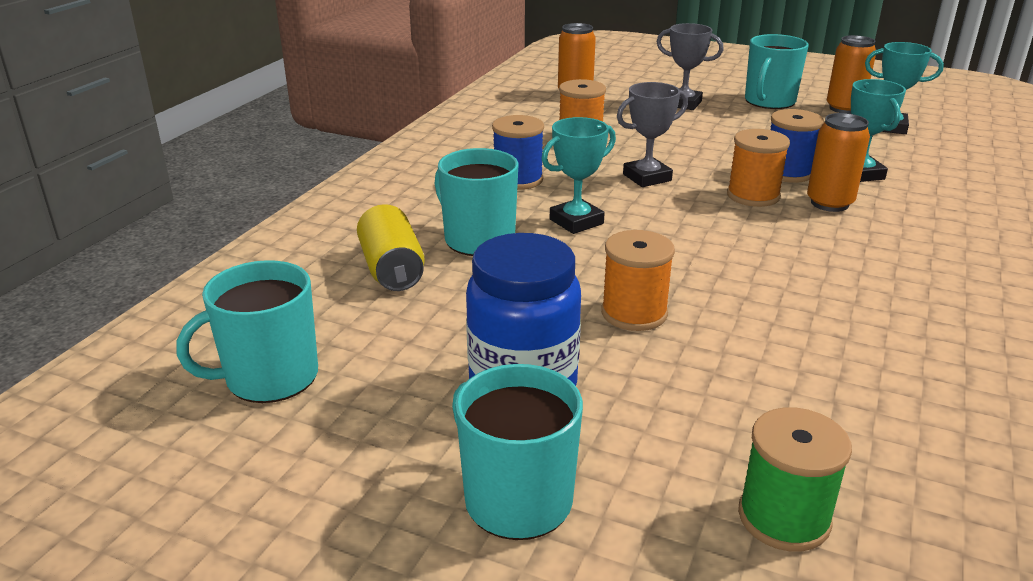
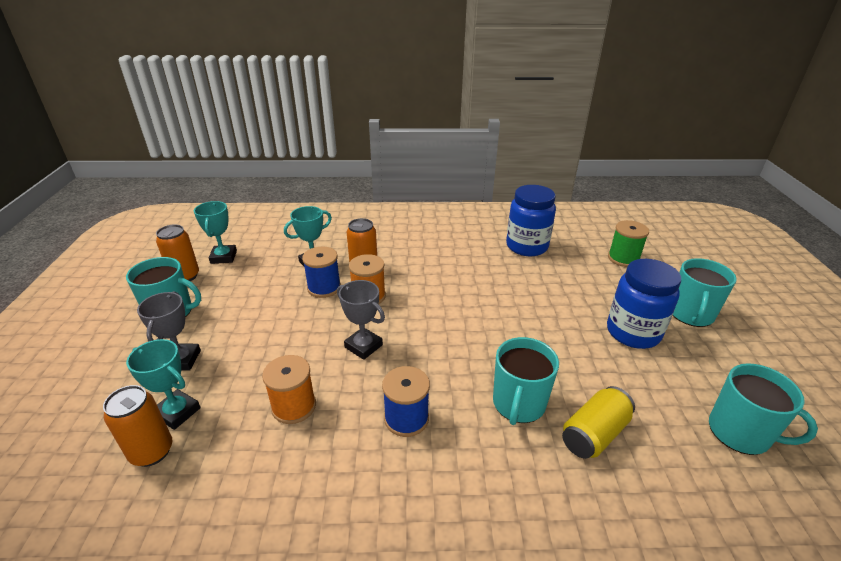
camera: 115 degrees left, 5 degrees up
(576, 221) = (456, 362): turquoise trophy -> turquoise trophy (177, 412)
(634, 313) = (540, 314): orange spool -> none
(879, 381) = (526, 246): none -> blue jar

